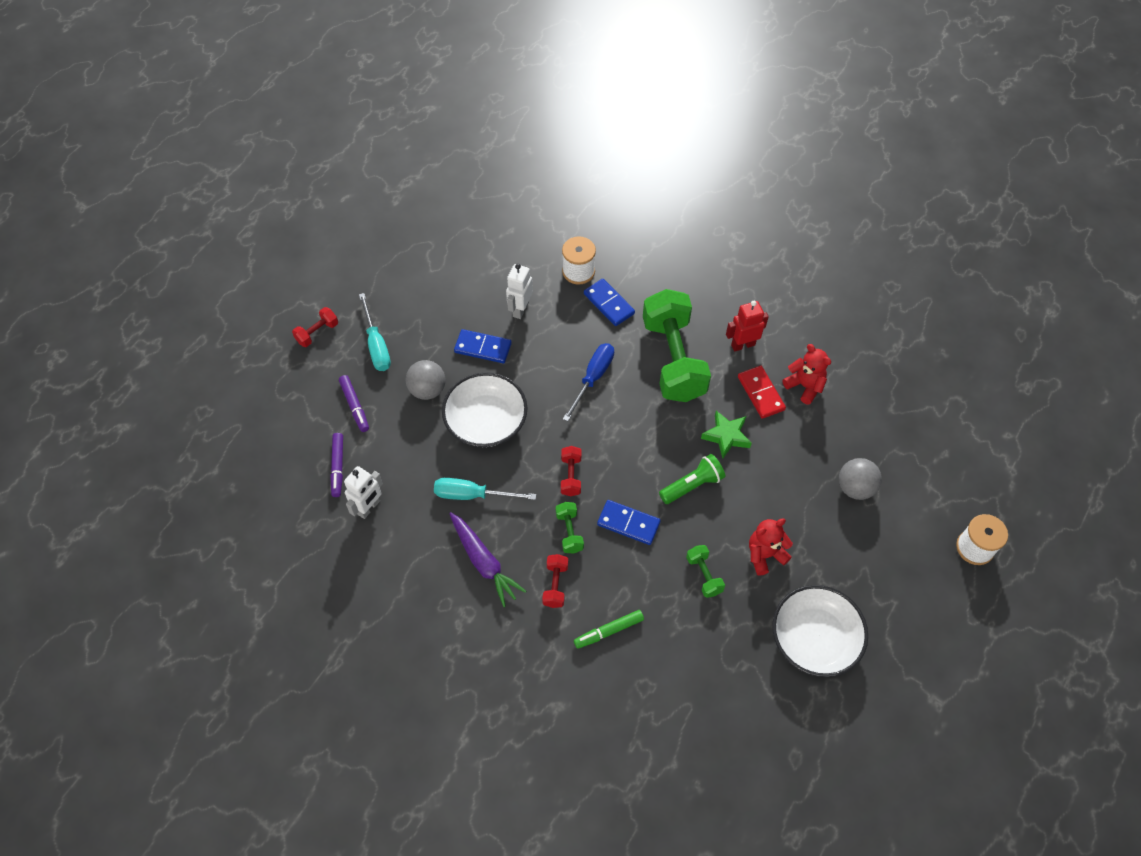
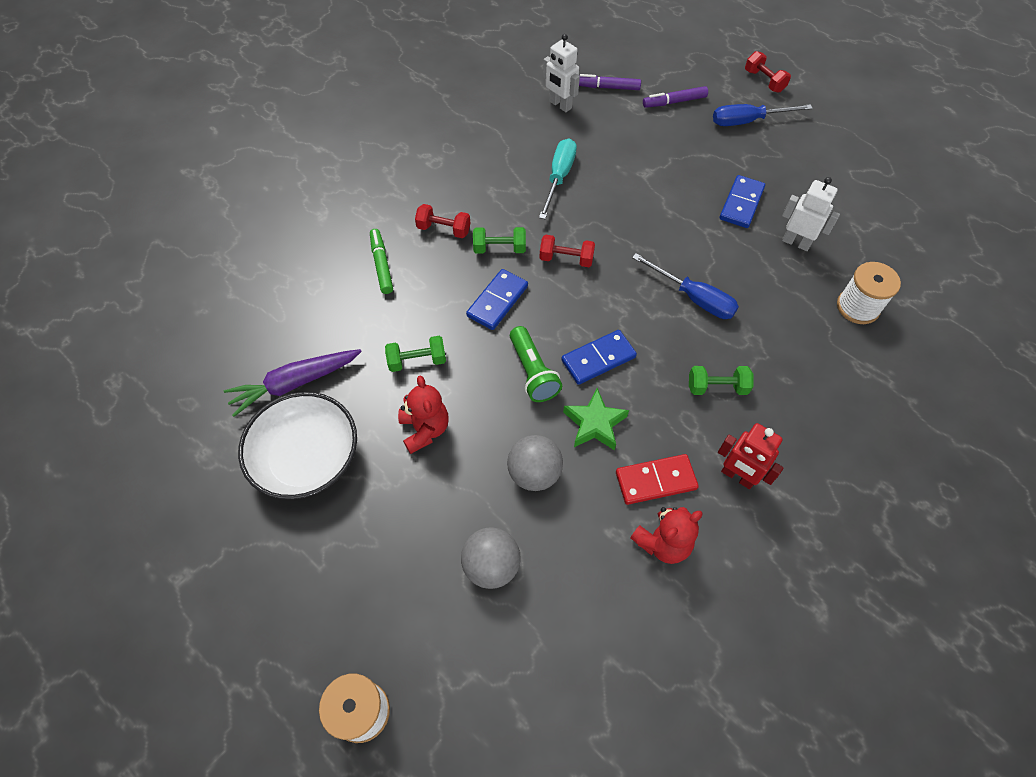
camera: 100 degrees right, 0 degrees up
(376, 345) = (747, 121): turquoise screwdriver -> blue screwdriver
(427, 390) = (689, 155): grey ball -> grey ball (534, 473)
(484, 562) = (483, 179): purple carrot -> purple carrot (294, 383)
(486, 421) = (645, 196): white bowl -> none
(608, 304) = (806, 331): blue domino -> blue domino (598, 359)
(673, 359) = (717, 387): green dumbbell -> green dumbbell, size x0.42
(743, 345) = (737, 476): red robot -> red robot turned 135 degrees clockwise

